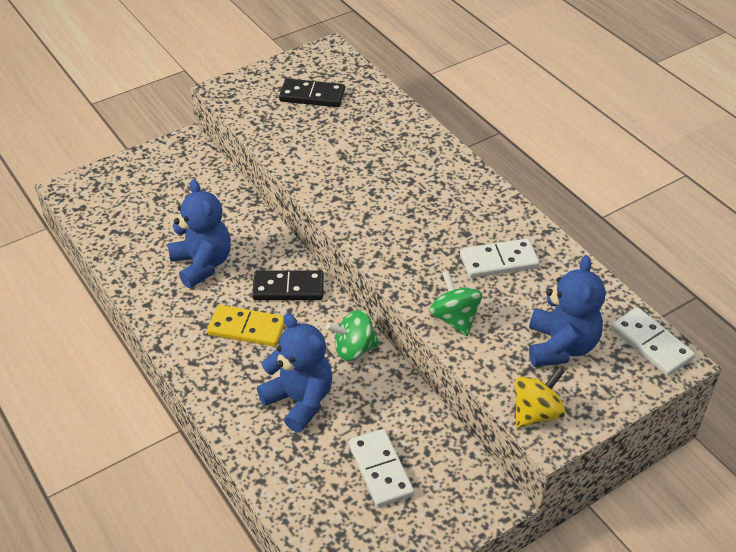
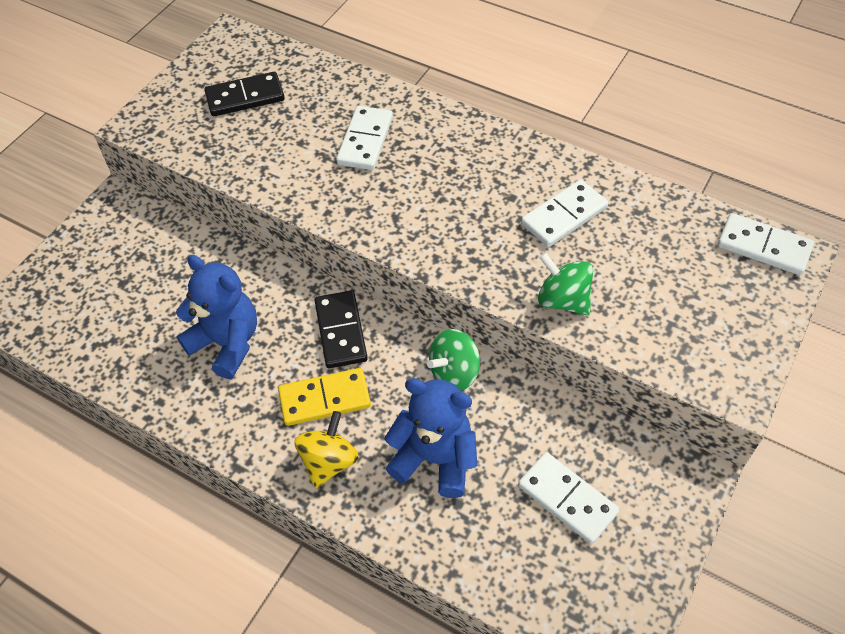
camera: 25 degrees left, 10 degrees up
(288, 288) = (340, 331): black domino -> black domino turned 75 degrees counterclockwise
(380, 155) = (365, 140): none -> white domino
(536, 413) = (709, 372): yellow spinning top -> yellow spinning top (329, 461)
(560, 346) = (684, 286): blue teddy bear -> none

